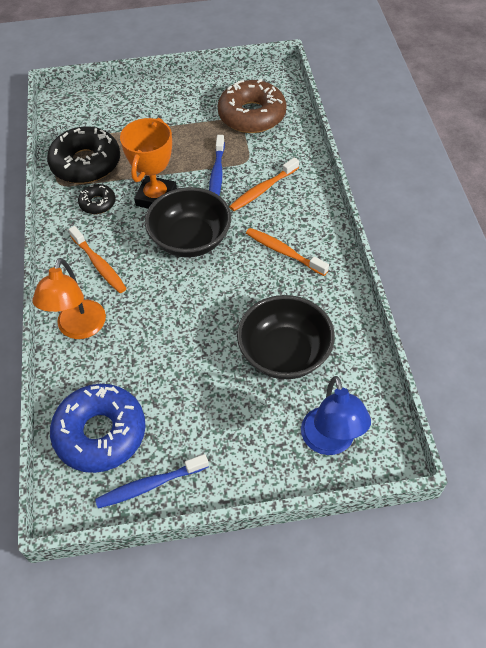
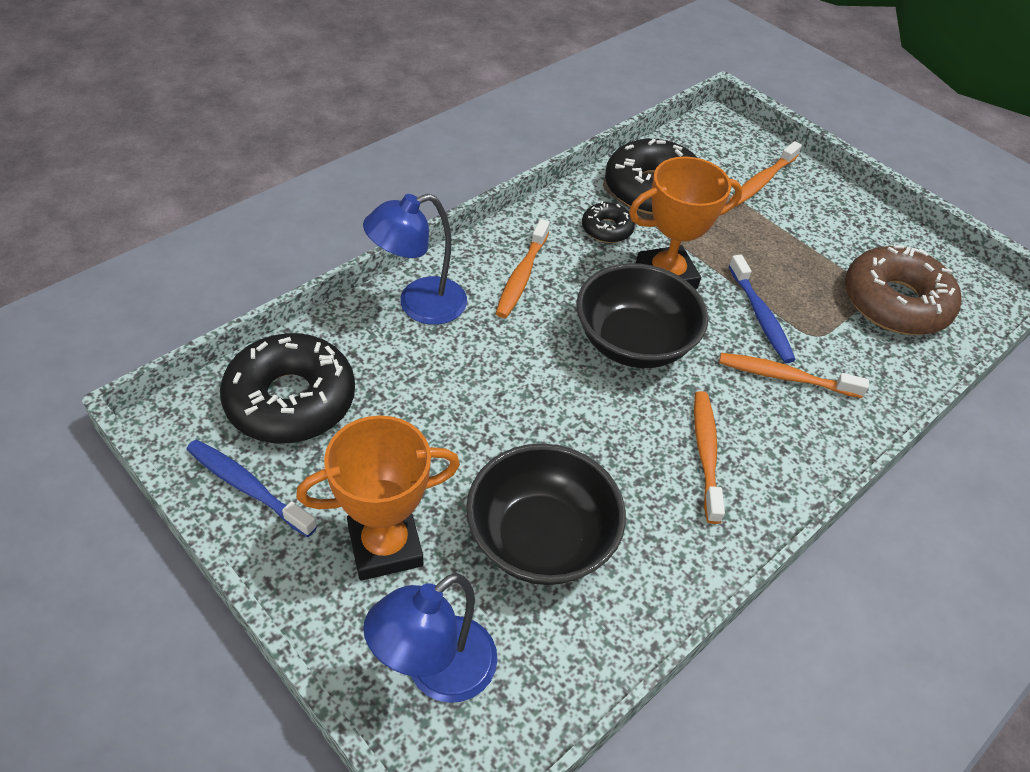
camera: 50 degrees right, 5 degrees down
(79, 329) = (419, 305): orange lamp -> blue lamp
(100, 433) = (291, 400): blue donut -> black donut
(123, 112) = (762, 181): none -> orange toothbrush
(217, 174) = (760, 316): blue toothbrush -> blue toothbrush turned 75 degrees counterclockwise
(240, 430) = (385, 546): none -> orange trophy

